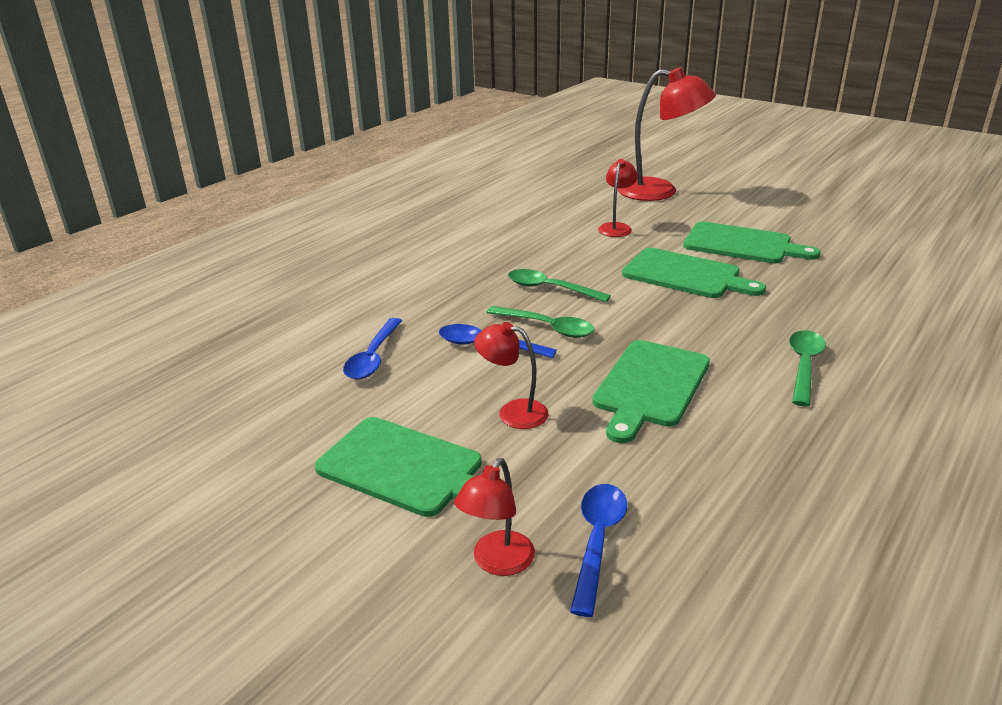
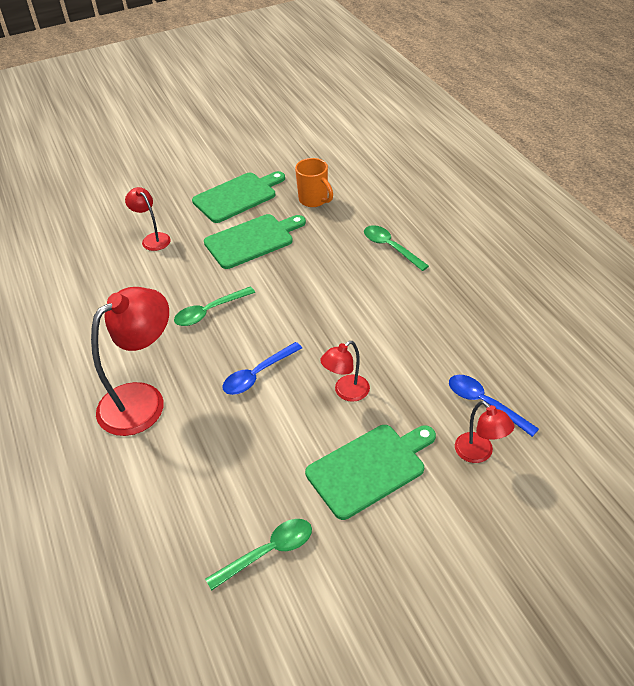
camera: 60 degrees left, 15 degrees up
(373, 357) = (221, 445): blue spoon -> none
(547, 327) = (260, 335): green spoon -> green spoon (268, 552)
(650, 386) = (364, 318): green cutting board -> none
(660, 191) = (120, 191): red lamp -> red lamp (143, 400)
(808, 287) = (314, 200): none -> orange mug

